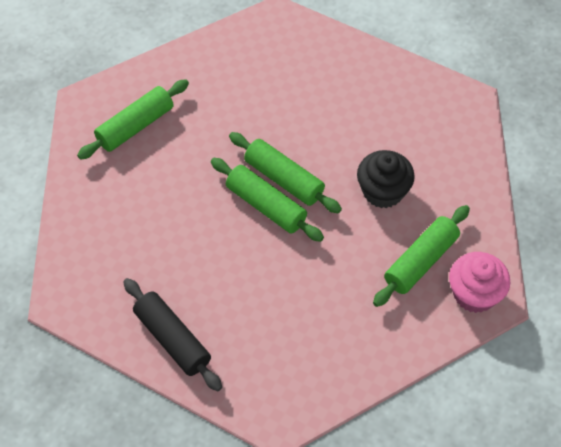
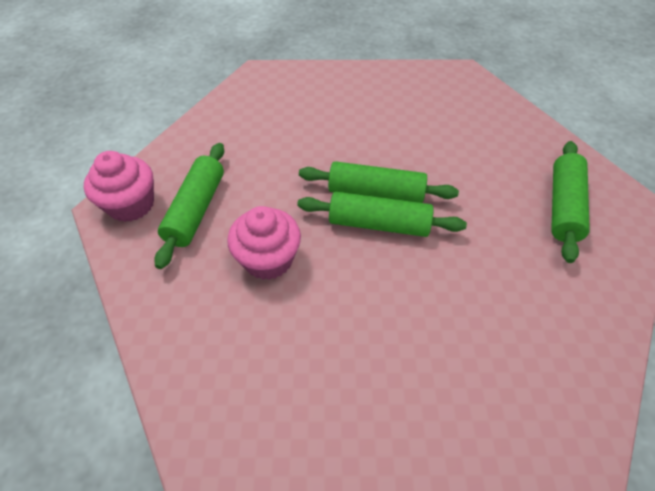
camera: 150 degrees right, 5 degrees down
(172, 339) = (367, 82): black rolling pin -> none
(383, 191) = (268, 259): black cupcake -> pink cupcake

